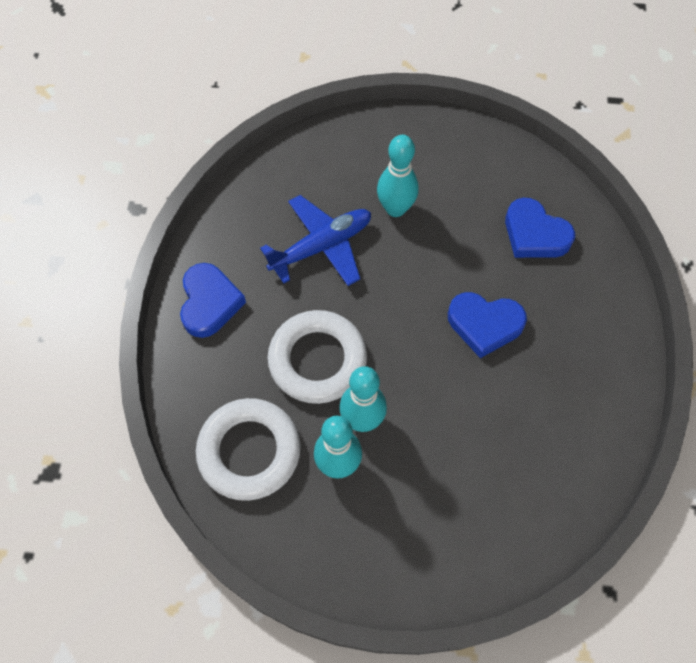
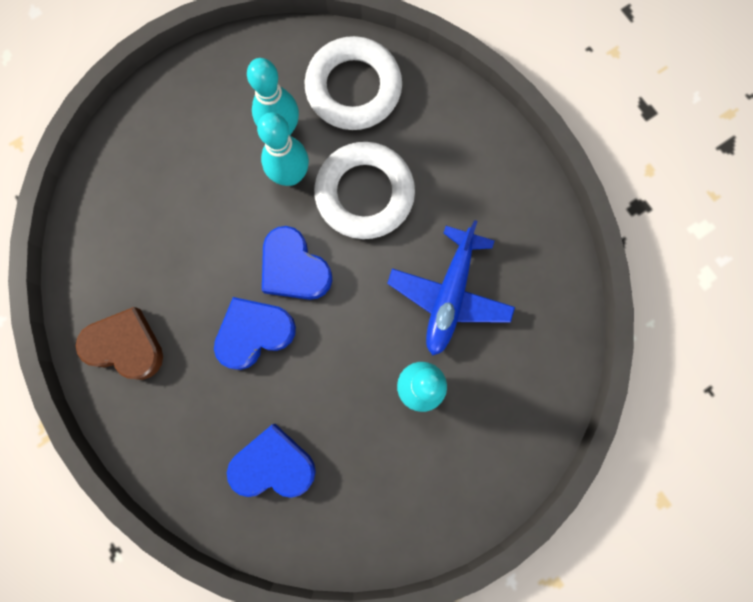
camera: 140 degrees right, 15 degrees up
(209, 303) = (492, 171): blue heart -> blue heart (294, 268)
(592, 388) = (125, 346): none -> brown heart

